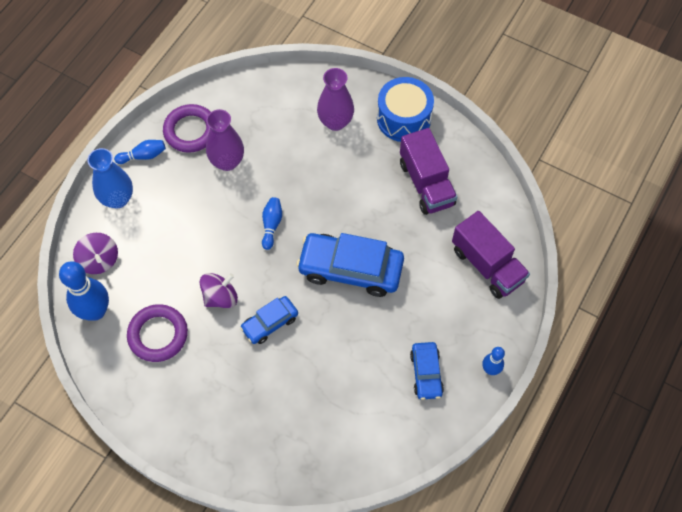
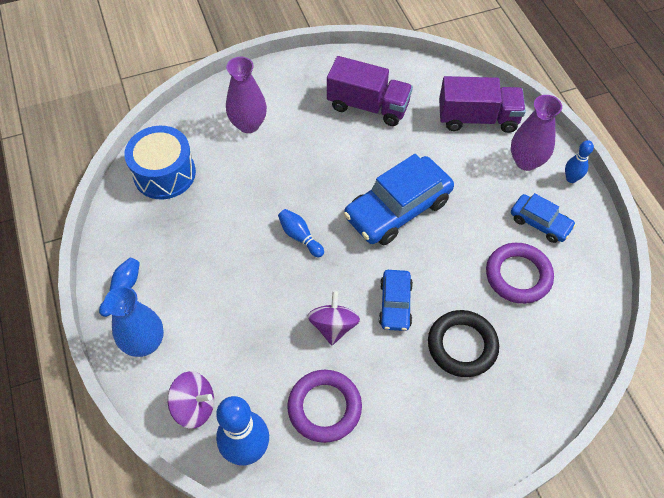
camera: 50 degrees left, 5 degrees down
(191, 131) = (140, 233): purple ring -> purple ring (518, 275)
(227, 162) = (202, 226): purple vase -> purple vase (526, 161)
(273, 388) = (462, 345): none -> black ring
(403, 118) = (294, 80): blue drum -> blue drum (164, 173)

